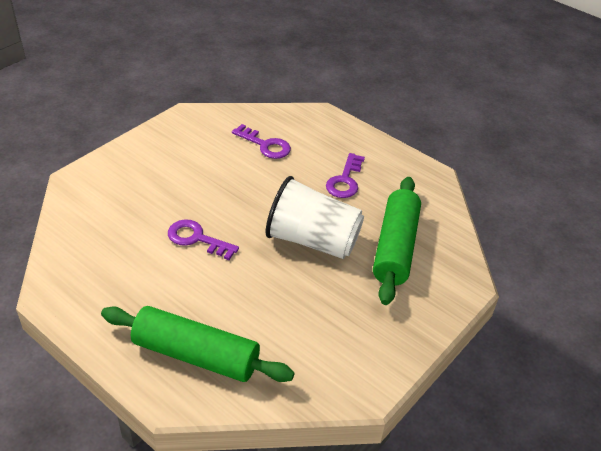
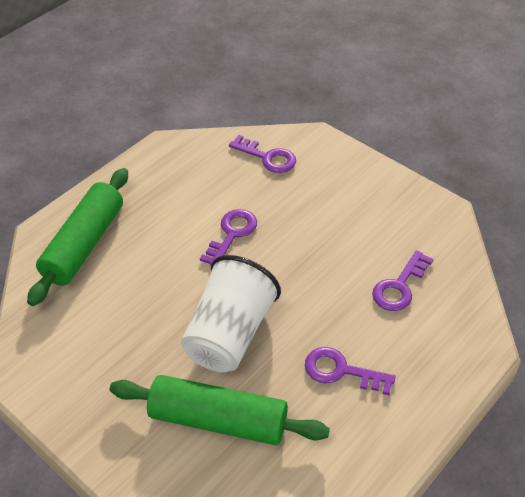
camera: 95 degrees right, 5 degrees up
(95, 212) = (267, 157): none -> purple key

